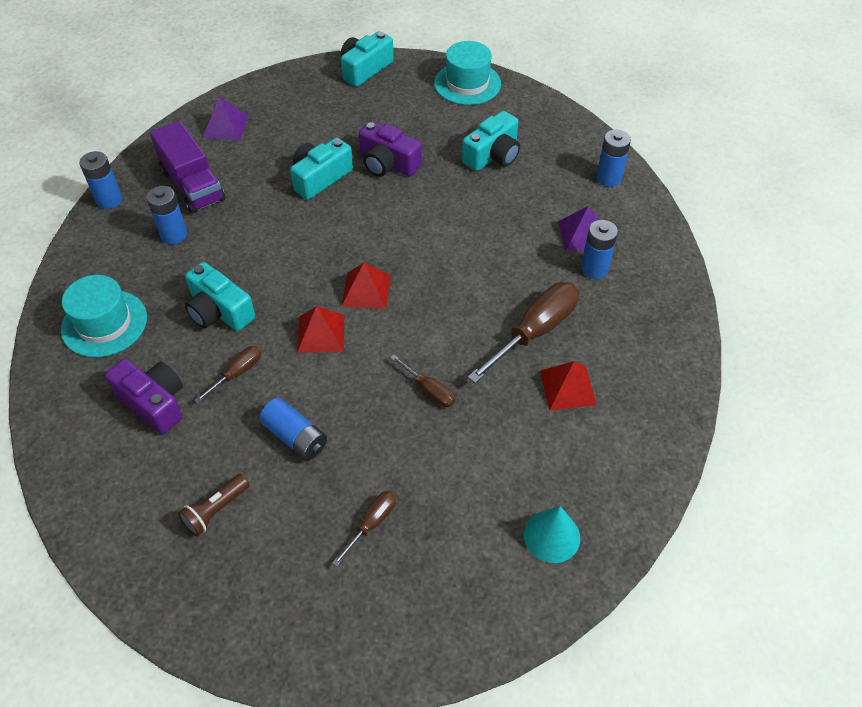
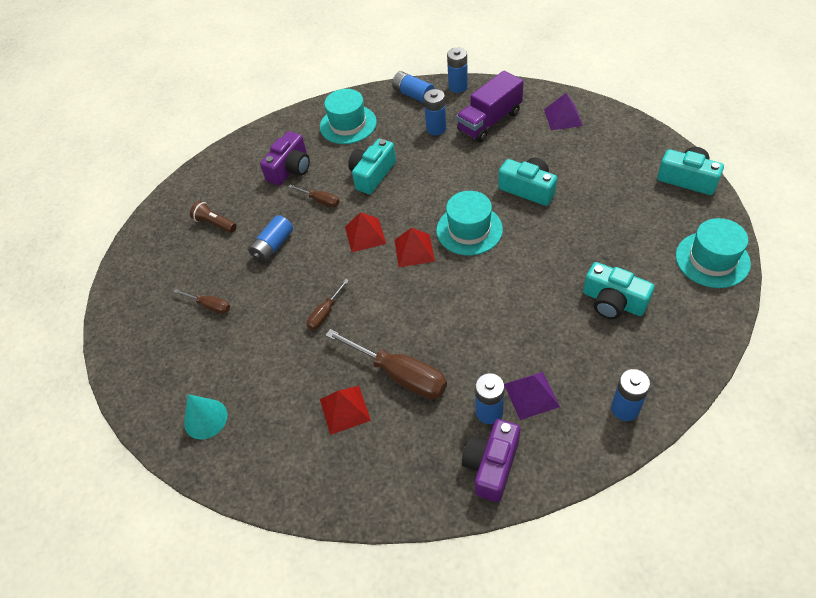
camera: 85 degrees right, 0 degrees up
(92, 245) = (413, 94): none -> blue battery
(357, 237) = (469, 230): none -> turquoise hat
(388, 163) = (565, 227): purple camera -> purple camera (491, 465)

